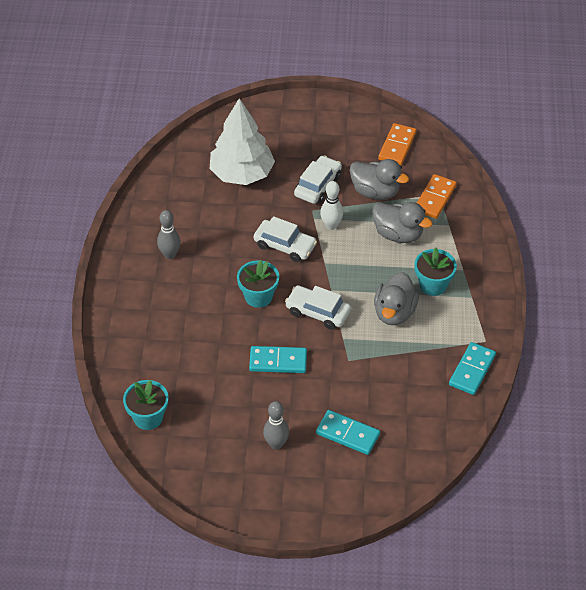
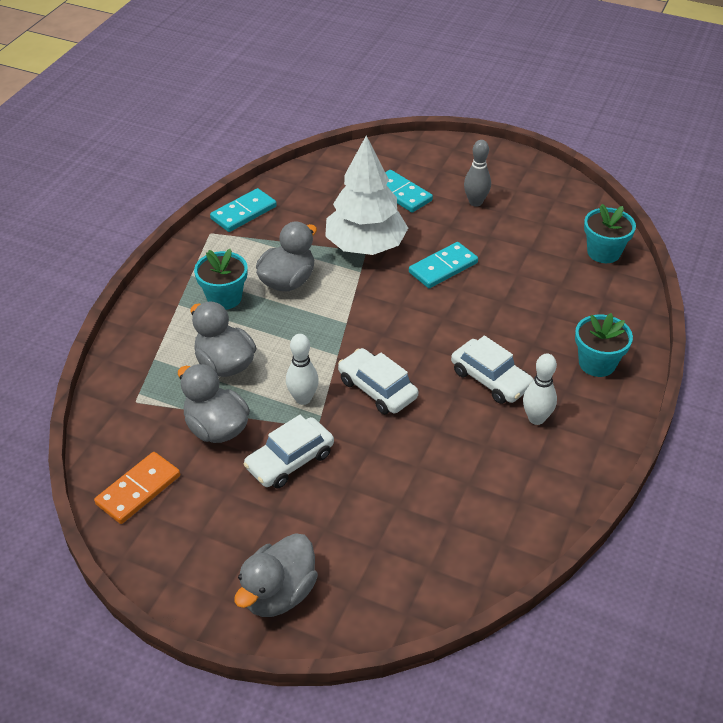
camera: 160 degrees left, 5 degrees down
(170, 254) = (536, 418): grey bowling pin -> white bowling pin
(242, 174) = (392, 512): white tree -> white tree (366, 246)
(258, 296) = (438, 337): turquoise flower pot -> turquoise flower pot (597, 363)
(278, 361) = (443, 268): turquoise domino -> turquoise domino turned 60 degrees counterclockwise
(285, 119) = (278, 594): none -> grey duck
(318, 312) = (374, 303): white car -> white car (491, 379)
(435, 198) = (144, 397): orange domino -> none

